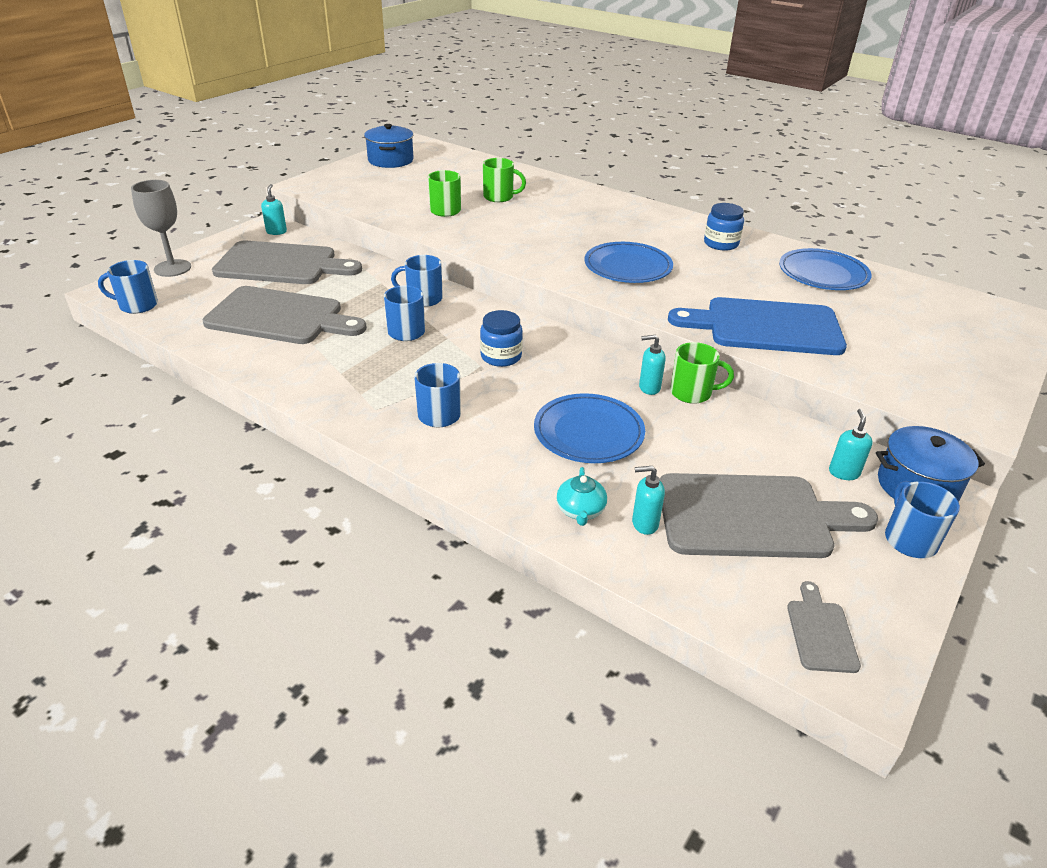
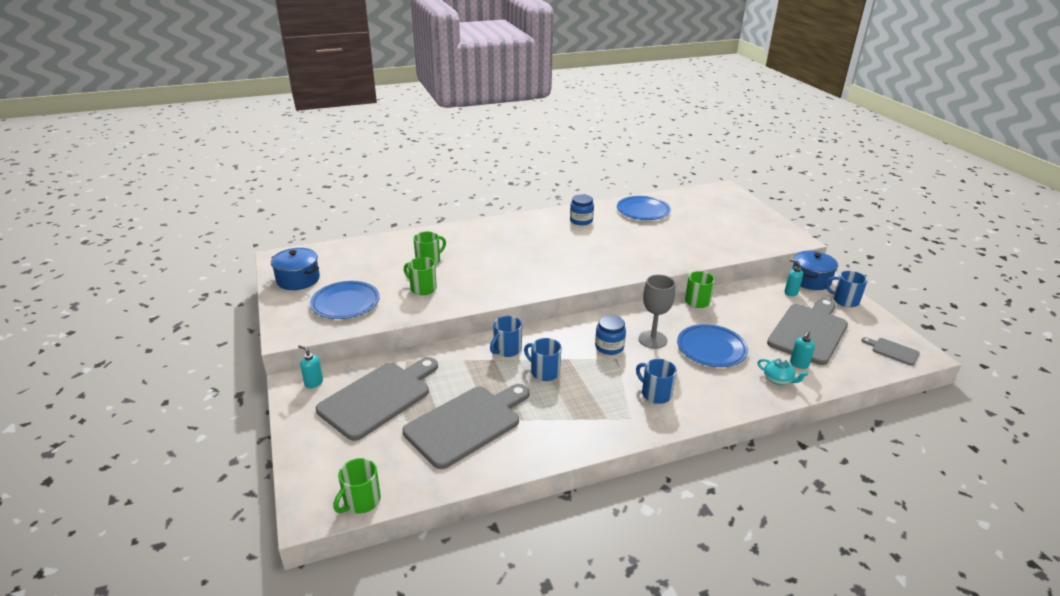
camera: 55 degrees left, 5 degrees down
(137, 305) = (361, 501): blue mug -> green mug
(172, 268) = (311, 462): grey goblet -> grey goblet (652, 339)
(627, 267) = (579, 258): blue plate -> blue plate (345, 303)
(649, 388) = (683, 311): turquoise soap dispenser -> none
(765, 327) = (681, 249): blue cutting board -> none

